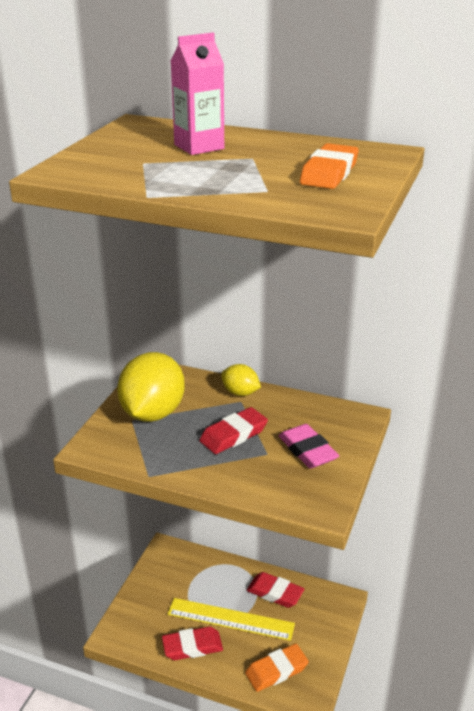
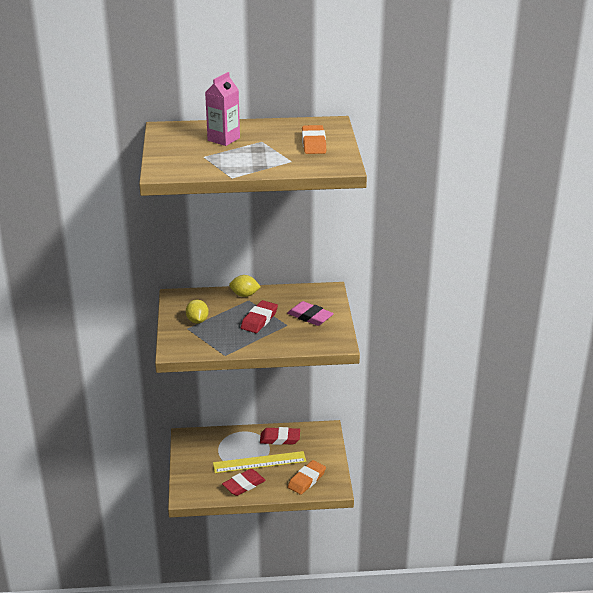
camera: 25 degrees left, 0 degrees up
(152, 413) = (197, 321): yellow lemon -> yellow lemon, size x0.50

